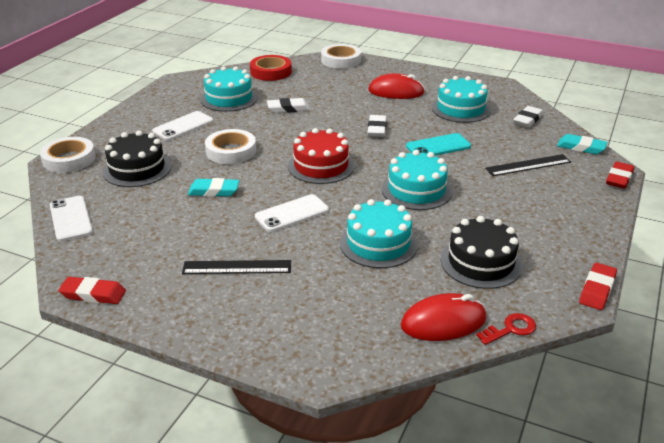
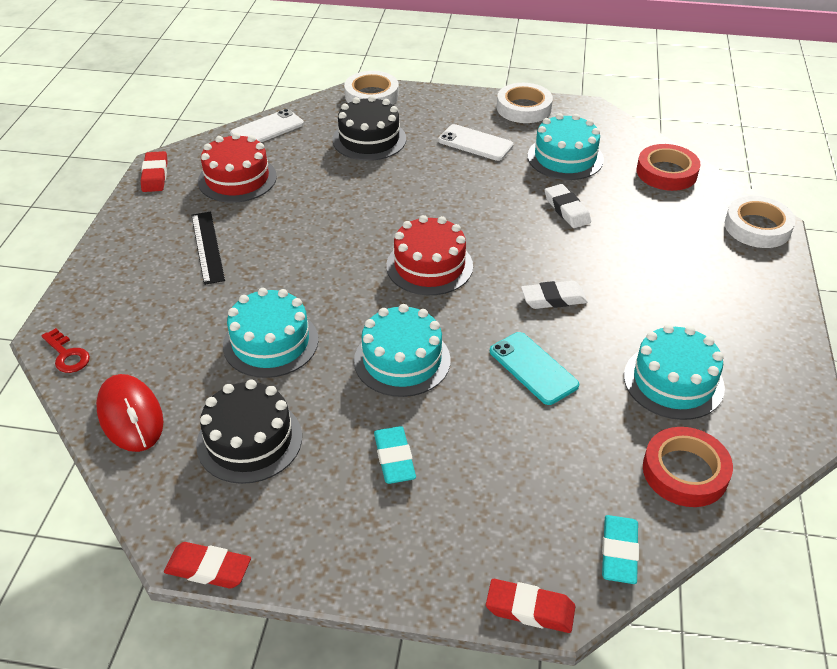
camera: 75 degrees right, 10 degrees up
(141, 243) = (237, 179): none -> red cake
(214, 191) = (343, 199): turquoise eraser -> turquoise eraser (394, 458)
(231, 151) = (434, 190): white tape -> white tape (523, 108)
(292, 213) = (315, 263): white phone -> none
(396, 92) = (687, 301): red mouse -> none
(510, 329) = (122, 478): red key -> red key (67, 355)
(527, 120) = (685, 472): white eraser -> red tape
(528, 165) = (522, 479): black ruler -> none

